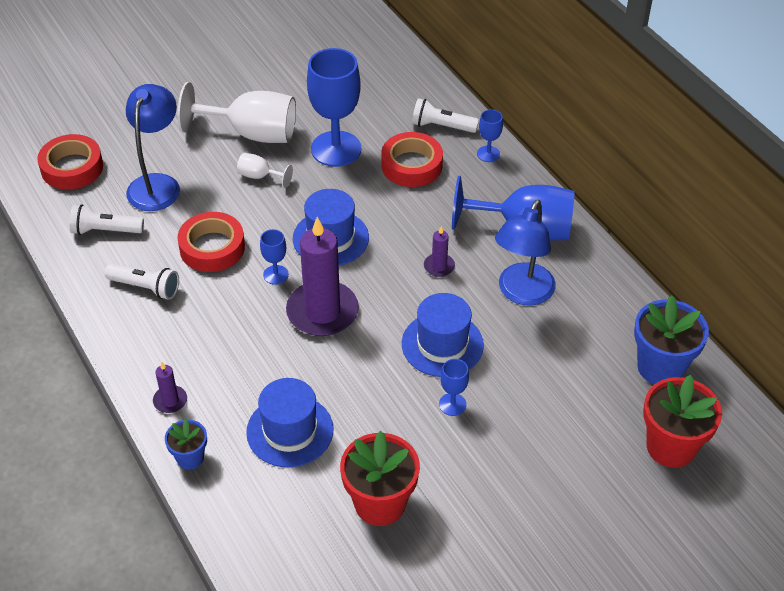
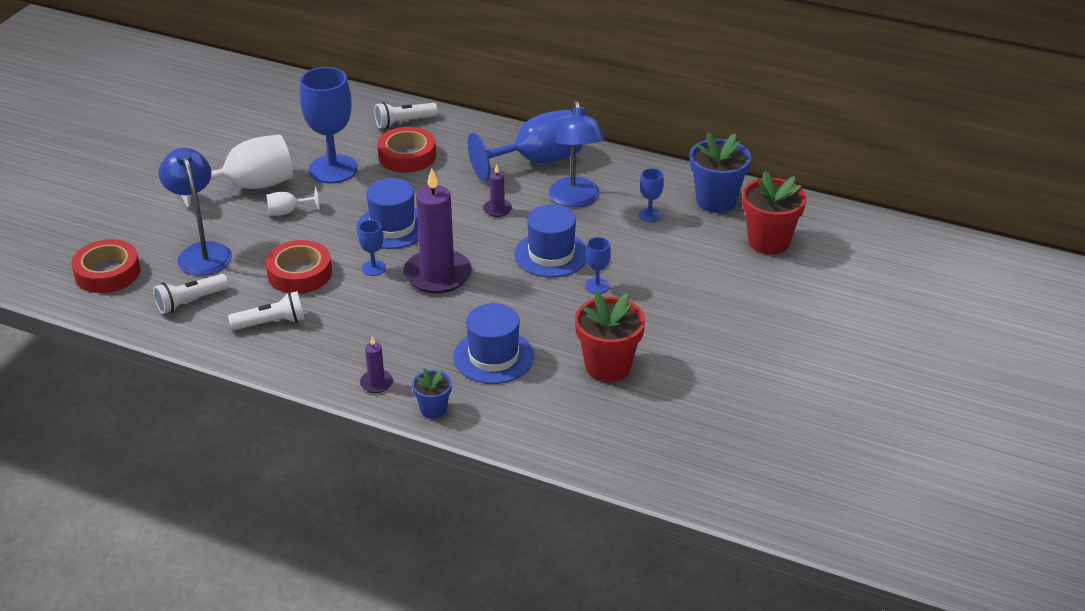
camera: 35 degrees left, 10 degrees down
(488, 154) = (459, 126): blue goblet -> blue goblet (650, 215)

